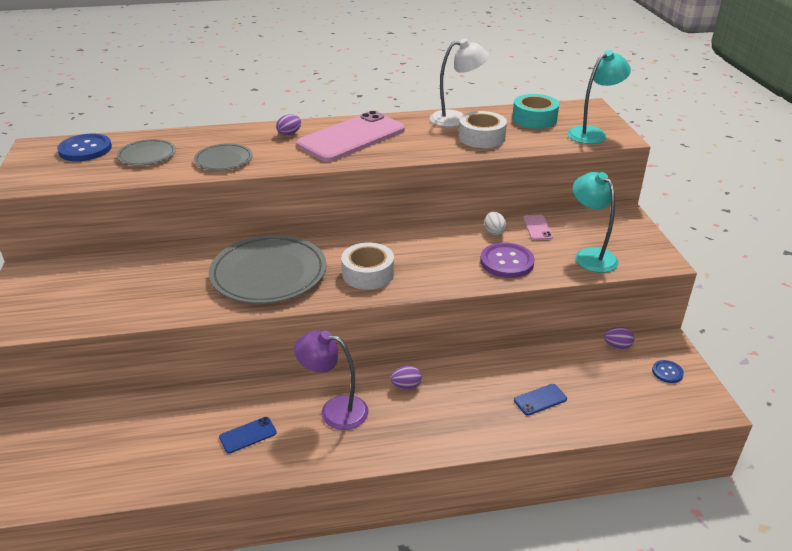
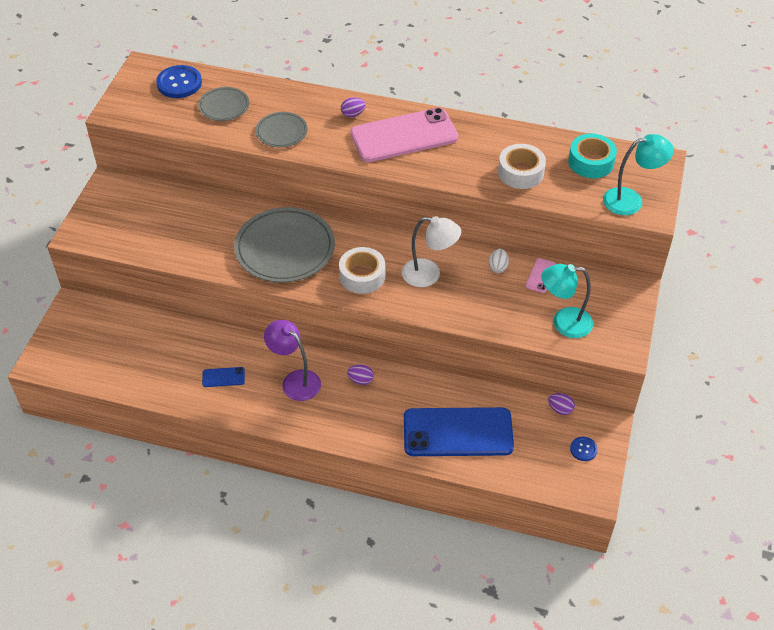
camera: 25 degrees right, 15 degrees up
(456, 119) = (516, 139): white lamp -> white lamp (429, 275)
(507, 262) = (485, 304): purple button -> none
(540, 399) = (458, 432): blue phone -> blue phone, size x2.49
(590, 255) = (563, 323): turquoise lamp -> turquoise lamp turned 90 degrees counterclockwise

